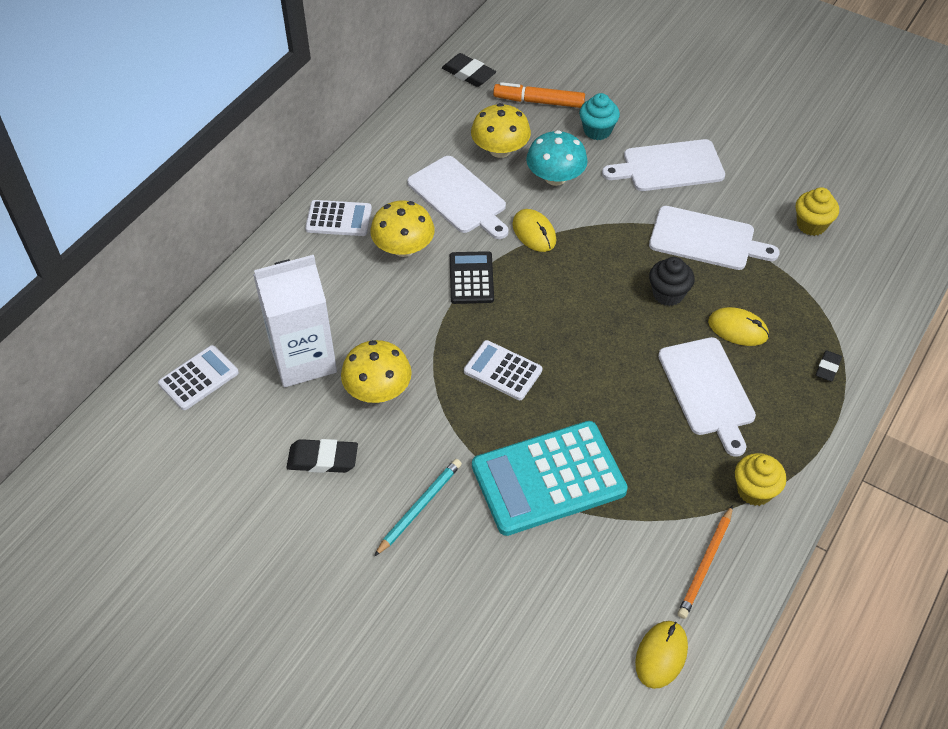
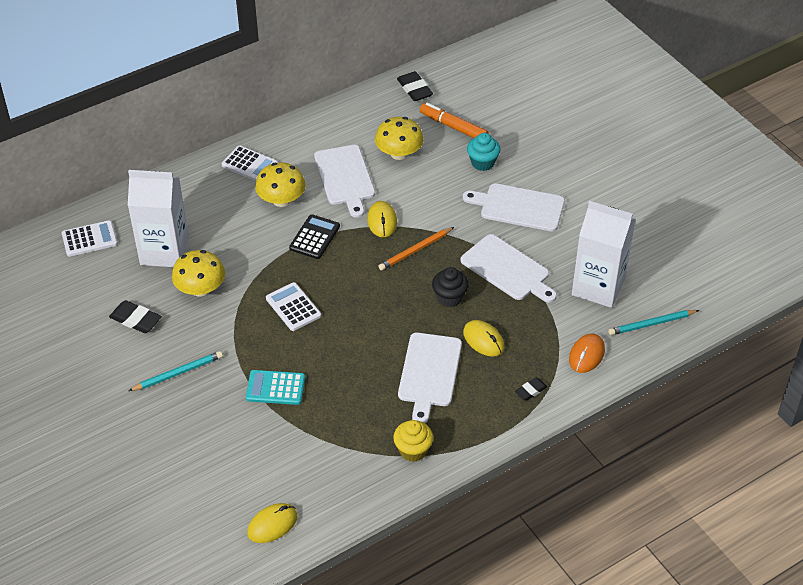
camera: 25 degrees right, 5 degrees down
(548, 478) = (275, 388): turquoise calculator -> turquoise calculator, size x0.54
(555, 177) = (426, 187): turquoise mushroom -> none
(705, 564) = (343, 482): orange pencil -> orange pencil (415, 250)
(811, 225) = (598, 287): yellow cupcake -> white carton
(854, 304) = (586, 355): none -> orange mouse
(892, 245) = (652, 324): none -> turquoise pencil

